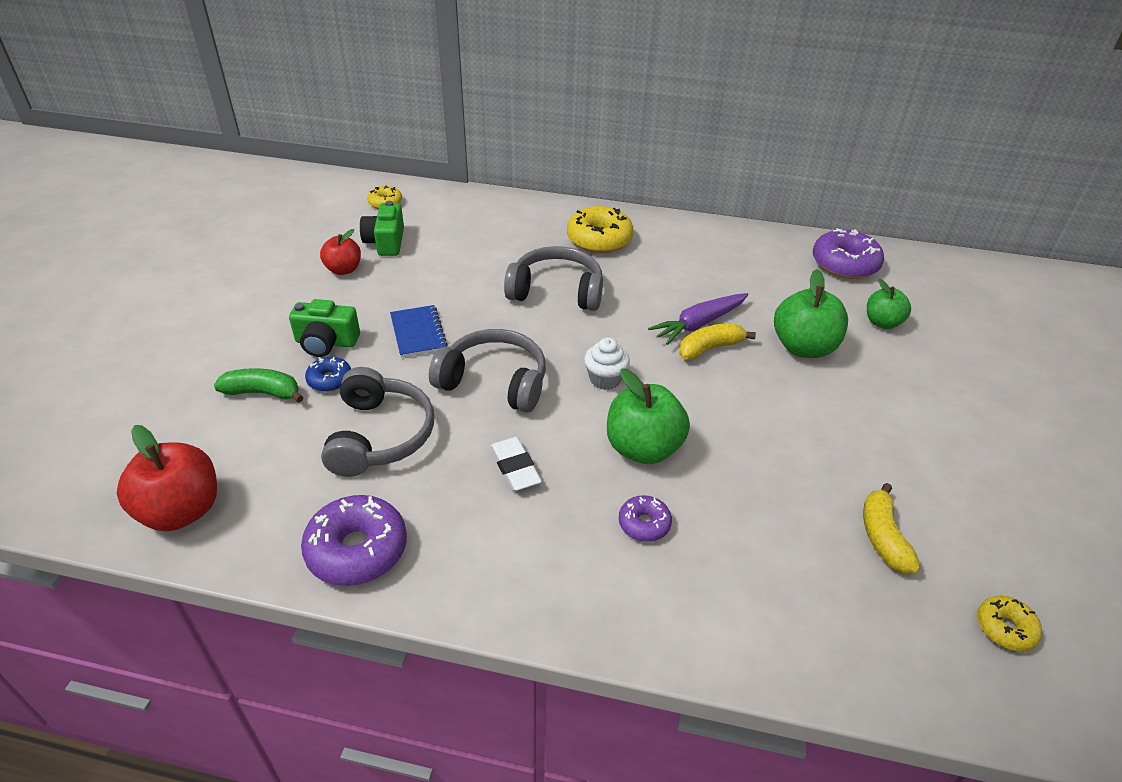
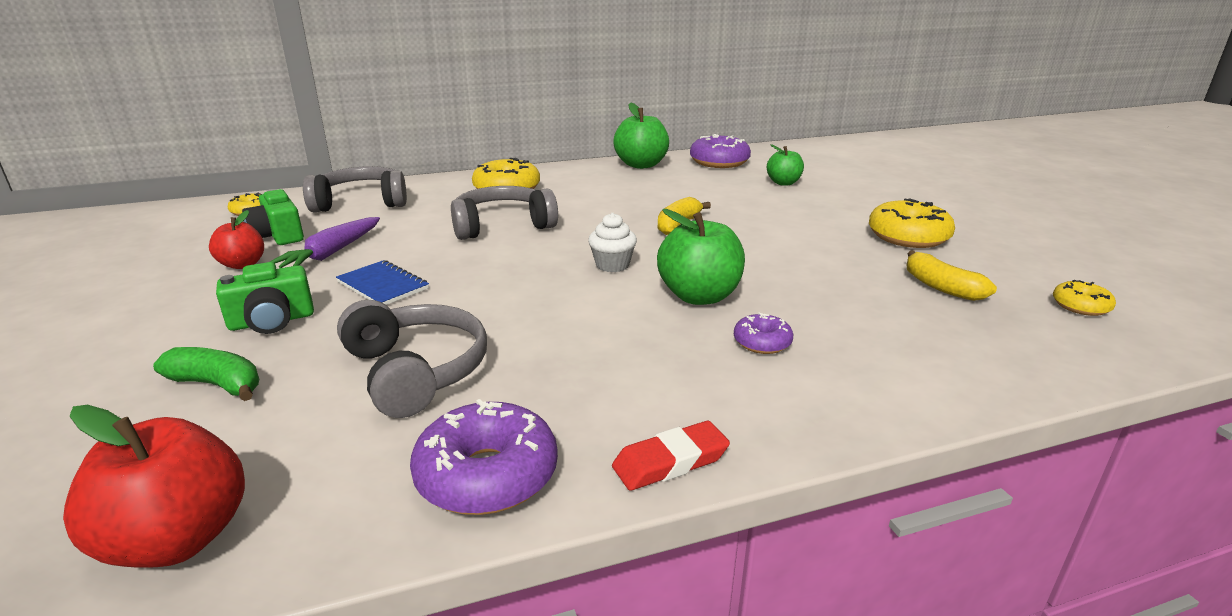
camera: 30 degrees left, 15 degrees down
(263, 392) = (218, 384): green banana -> green banana turned 45 degrees clockwise
(330, 380) = (305, 348): blue donut -> none
(472, 600) = (670, 461): none -> red eraser
(494, 382) = (506, 296): grey headphones -> grey headphones (361, 202)
(515, 467) = (596, 346): white eraser -> none
(699, 324) = (652, 215): purple carrot -> purple carrot (332, 253)
(803, 347) = (747, 207): green apple -> green apple (641, 165)
(931, 456) = (908, 237): none -> yellow donut

